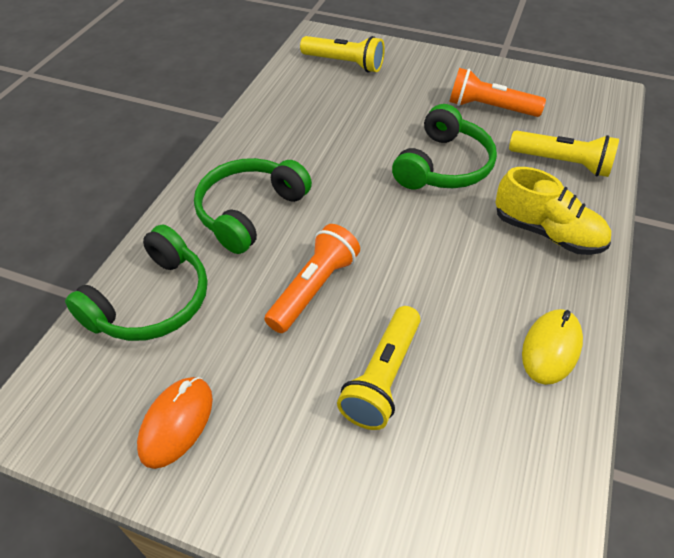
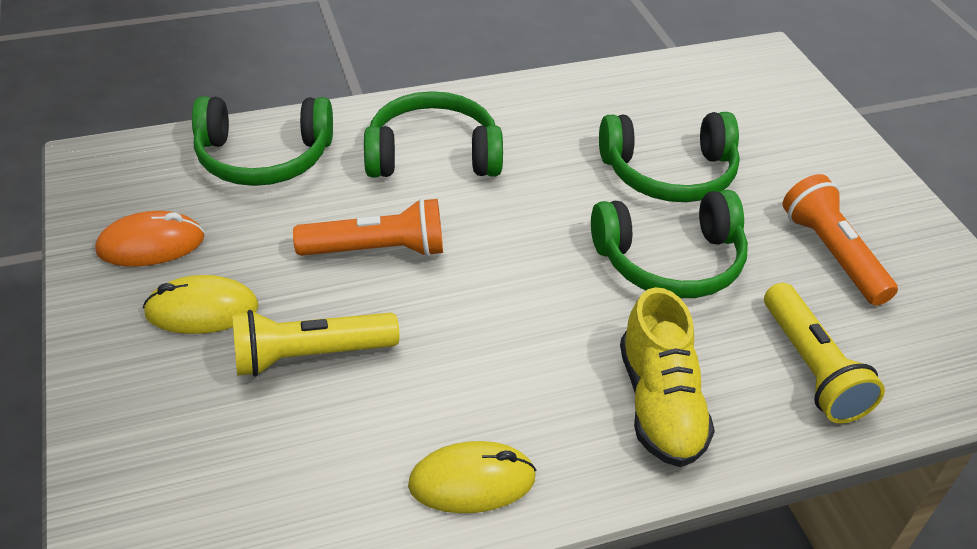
camera: 50 degrees right, 5 degrees down
(282, 422) = (202, 310): none -> yellow mouse
(344, 63) = (746, 99): yellow flashlight -> none
(374, 125) = (669, 173): none -> green headphones

